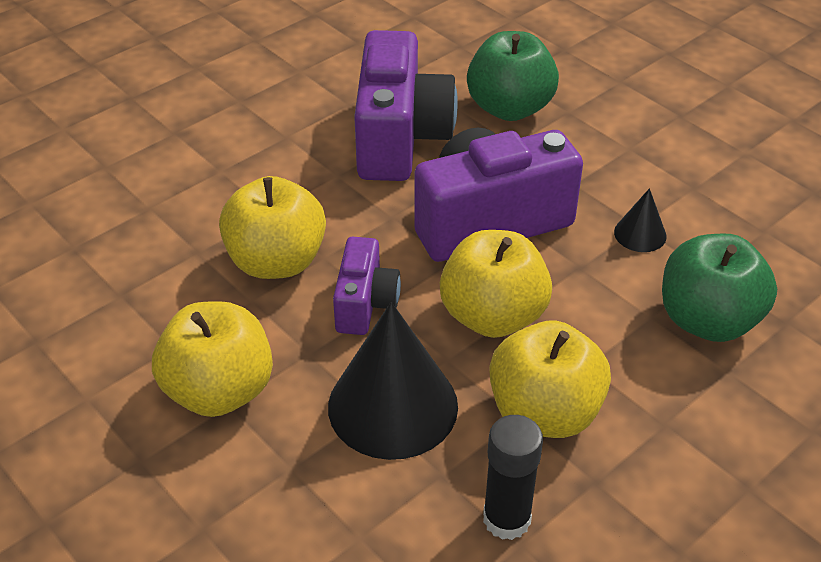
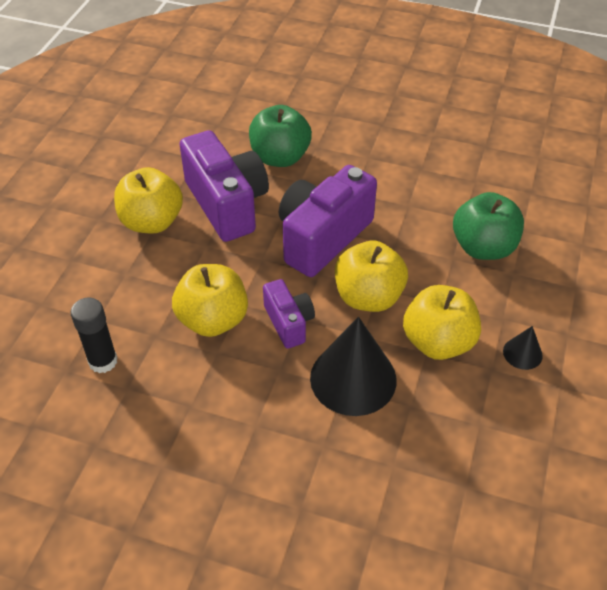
camera: 30 degrees left, 5 degrees up
(219, 391) = (243, 419): yellow apple -> yellow apple (152, 222)
(506, 519) = (462, 413): black glue stick -> black glue stick (103, 361)
(640, 234) = (412, 210): black cone -> black cone (522, 353)

